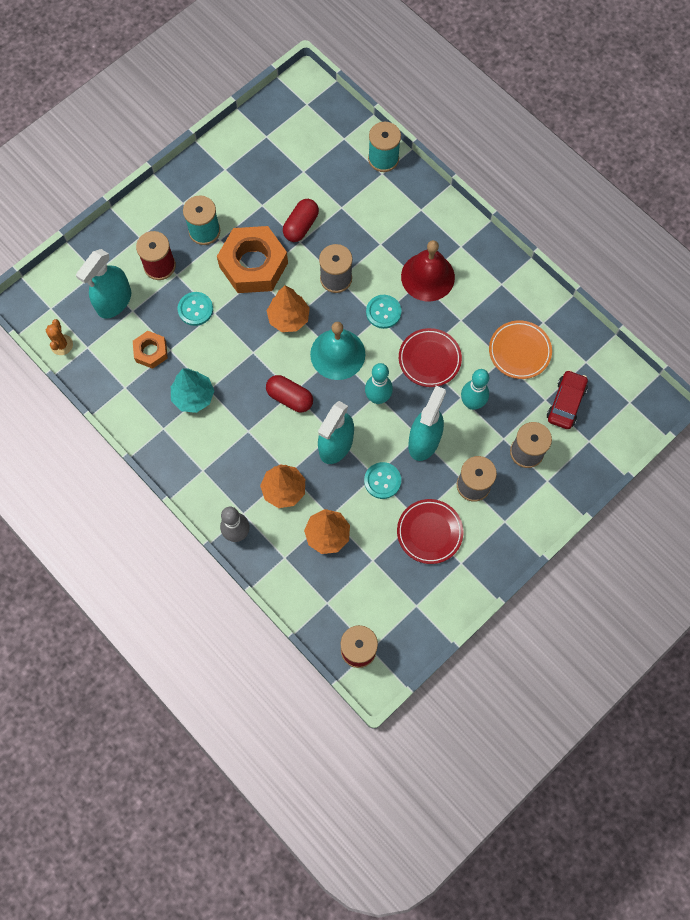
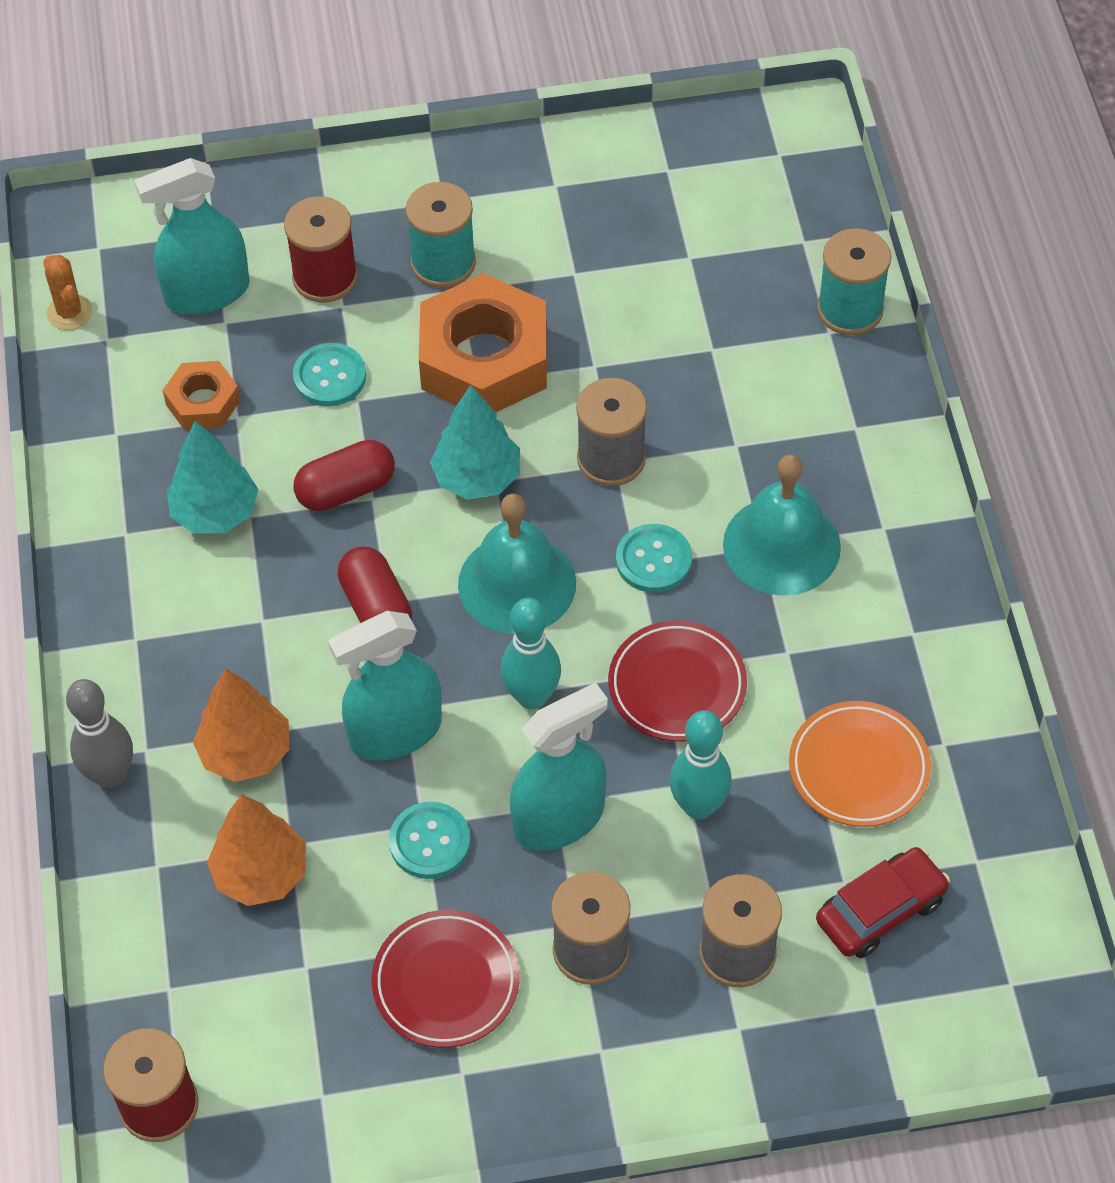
camera: 35 degrees right, 15 degrees down
(61, 345) = (69, 312): orange cactus -> orange cactus turned 60 degrees counterclockwise
(289, 318) = (477, 478): orange tree -> turquoise tree
(301, 226) = (616, 341): red capsule -> red capsule (346, 489)
(427, 276) = (781, 545): red bell -> turquoise bell

